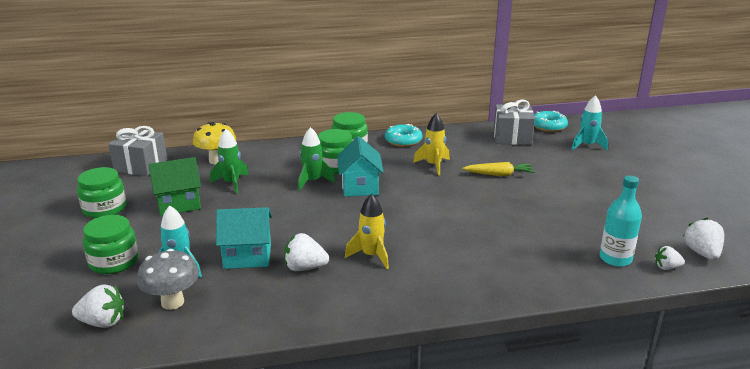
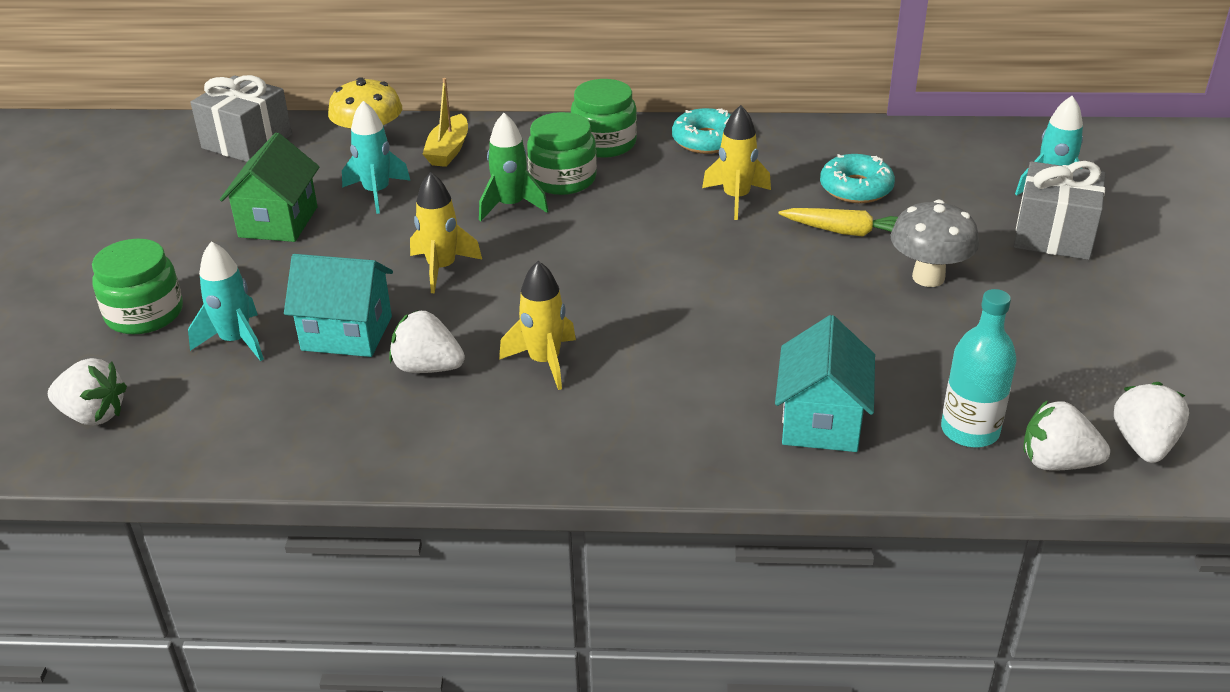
camera: 15 degrees right, 10 degrees up
(104, 209) = (164, 216): green jar -> none
(172, 302) = (204, 397): grey mushroom -> grey mushroom (928, 277)
(178, 204) = (278, 222): green house -> green house turned 75 degrees counterclockwise
(232, 183) = (377, 193): green rocket -> turquoise rocket
(263, 159) = (448, 150): none -> yellow boat
(288, 216) = (442, 268): none -> yellow rocket
(360, 187) = (586, 226): turquoise house -> turquoise house (821, 422)
(512, 137) = (913, 154): grey gift -> grey gift (1053, 235)
(548, 126) = (998, 138): turquoise donut -> turquoise donut (856, 188)
(666, 267) = (1057, 462): white strawberry -> white strawberry, size x1.57

